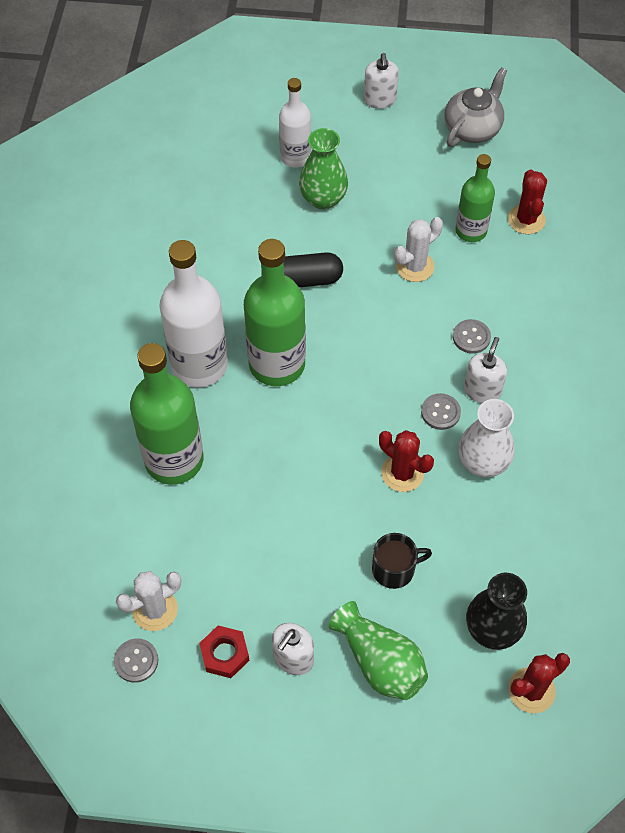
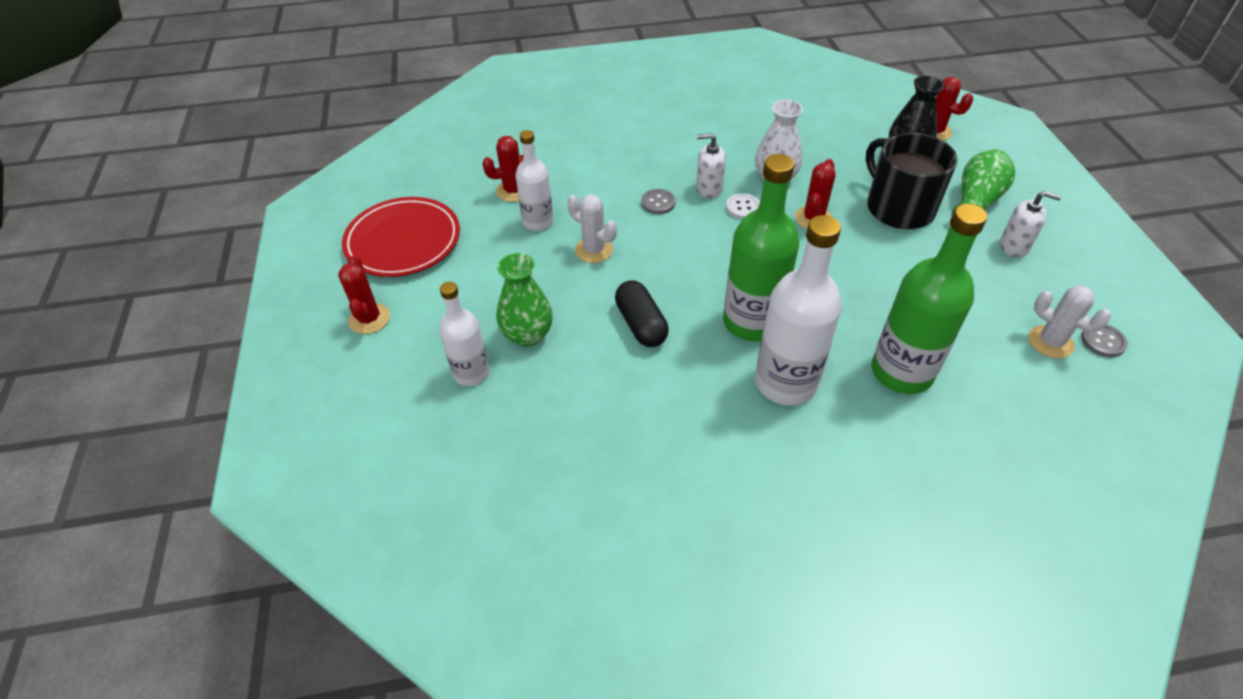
camera: 105 degrees left, 10 degrees down
(225, 654) = (1046, 286): red nut -> none
(380, 100) = (369, 319): white soap dispenser -> red cactus
(394, 569) = (898, 207): black mug -> black mug, size x1.92
(440, 412) = (743, 207): grey button -> white button
(471, 231) = (538, 222): green bottle -> white bottle
(473, 128) = (403, 241): grey teapot -> red plate

